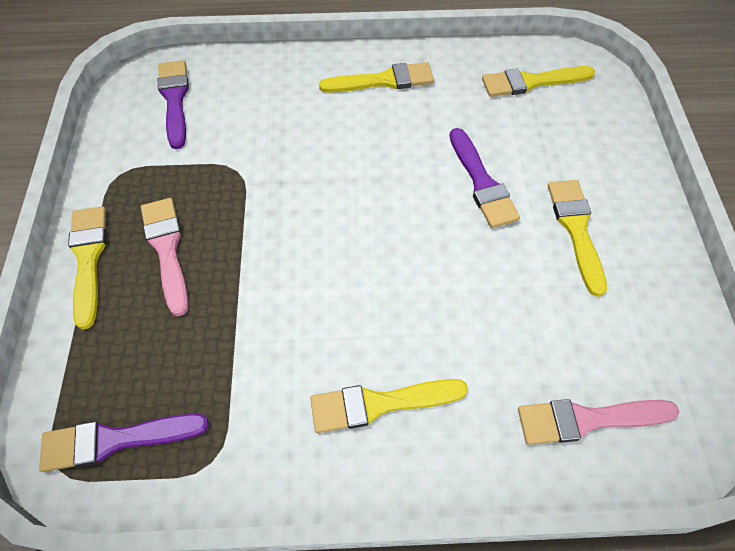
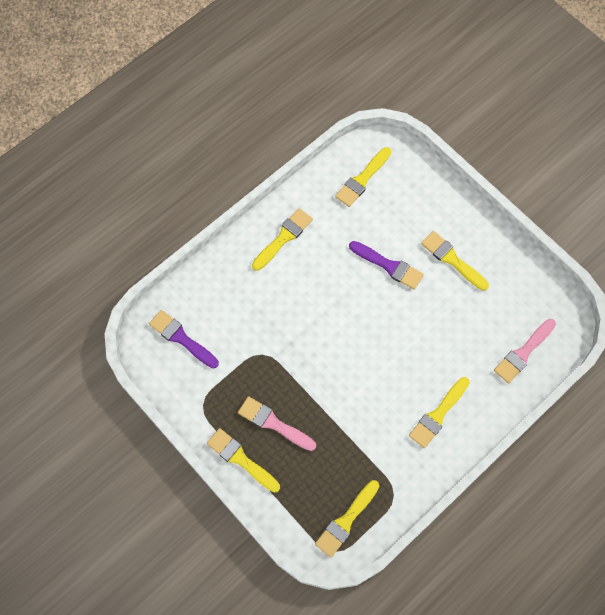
camera: 40 degrees left, 10 degrees up
(115, 440) = (346, 521): purple brush -> yellow brush

